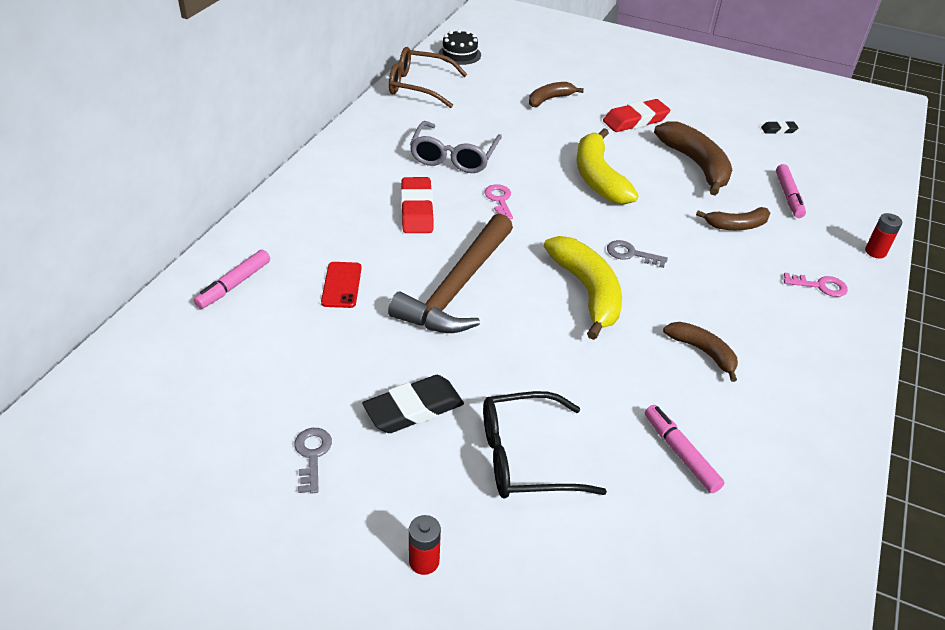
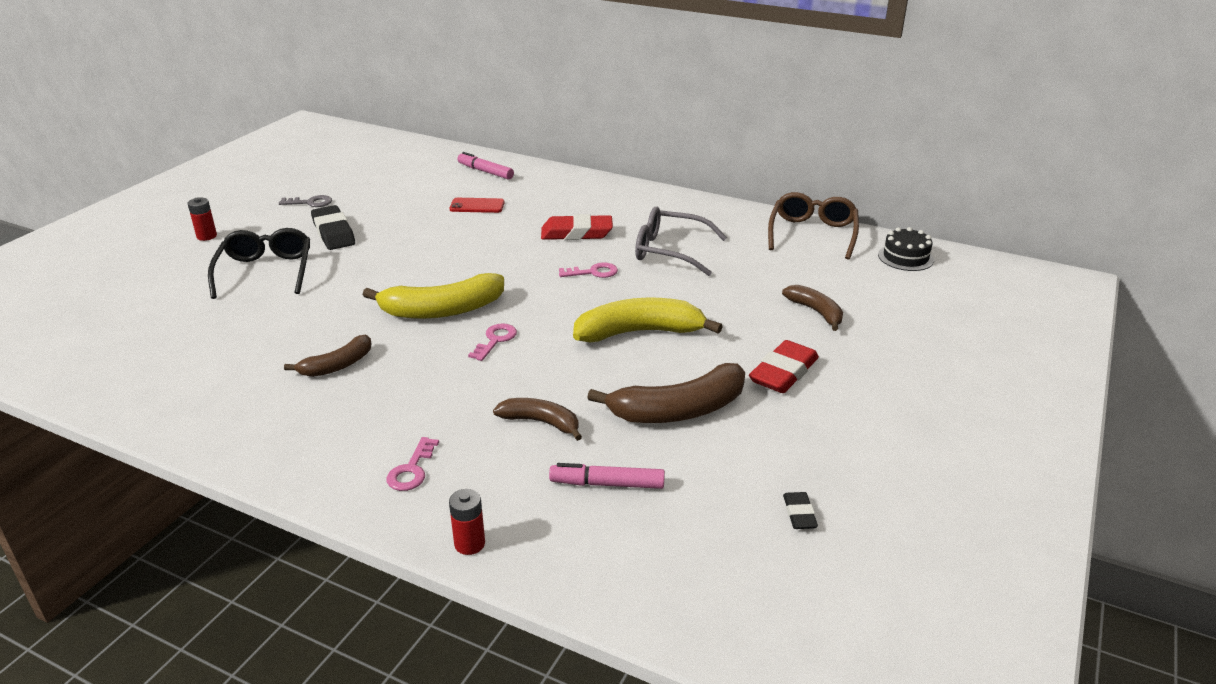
camera: 95 degrees right, 10 degrees down
(457, 288) = (463, 250): brown hammer -> none
(631, 254) = (495, 340): grey key -> pink key
(635, 120) = (783, 373): red eraser -> red eraser turned 60 degrees clockwise
(680, 453) = (229, 337): pink marker -> none
(736, 225) = (541, 422): brown banana -> brown banana turned 120 degrees clockwise

